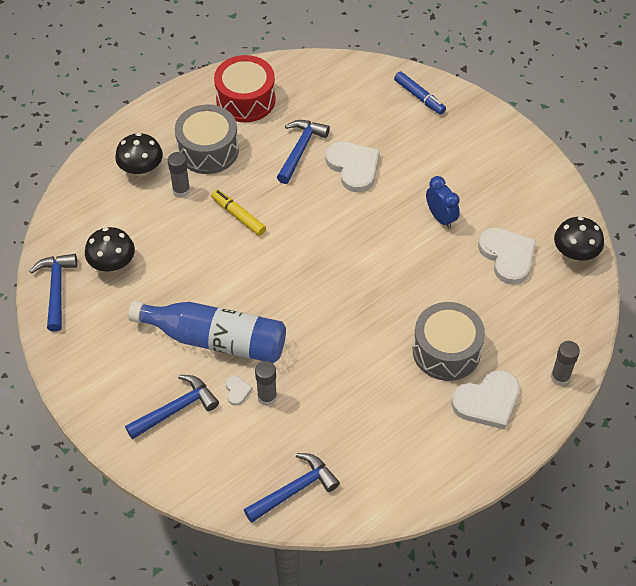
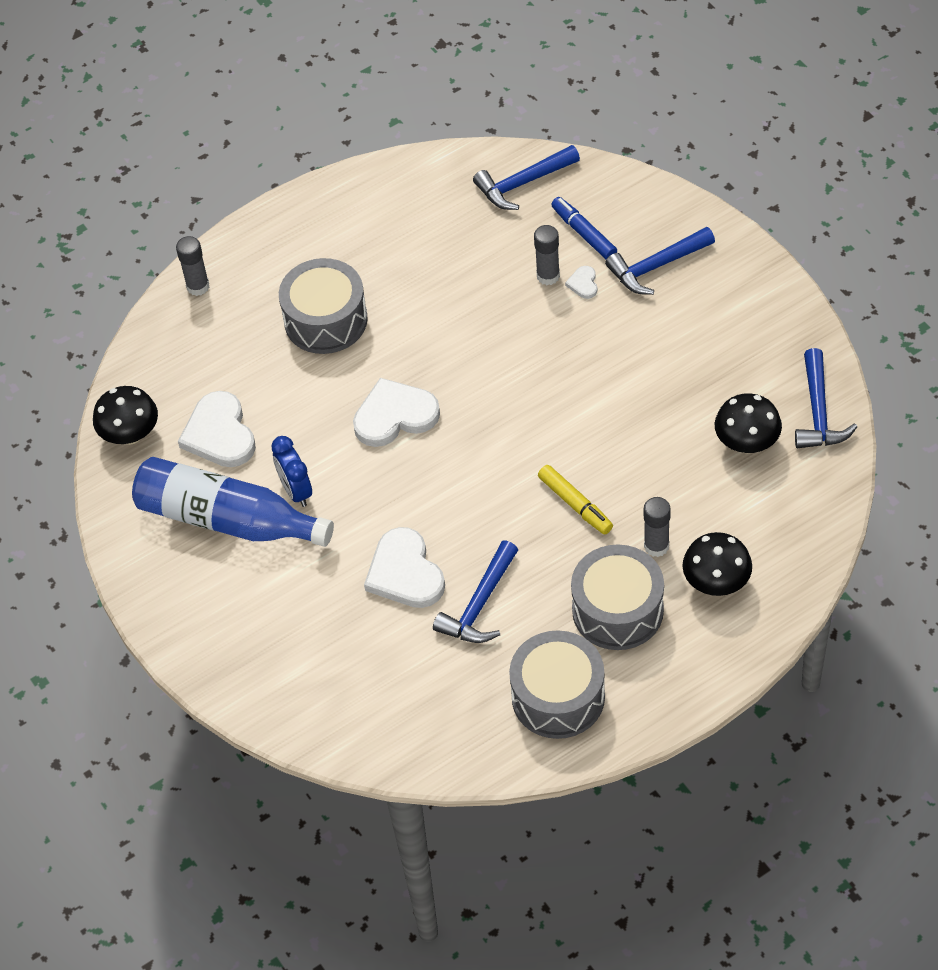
camera: 170 degrees left, 0 degrees up
(215, 339) = (608, 342): blue bottle -> blue bottle (227, 519)
(245, 100) = (558, 697): red drum -> grey drum
(419, 97) = (286, 689): blue marker -> blue marker (584, 233)
(487, 401) = (290, 263): white heart -> white heart (395, 416)

